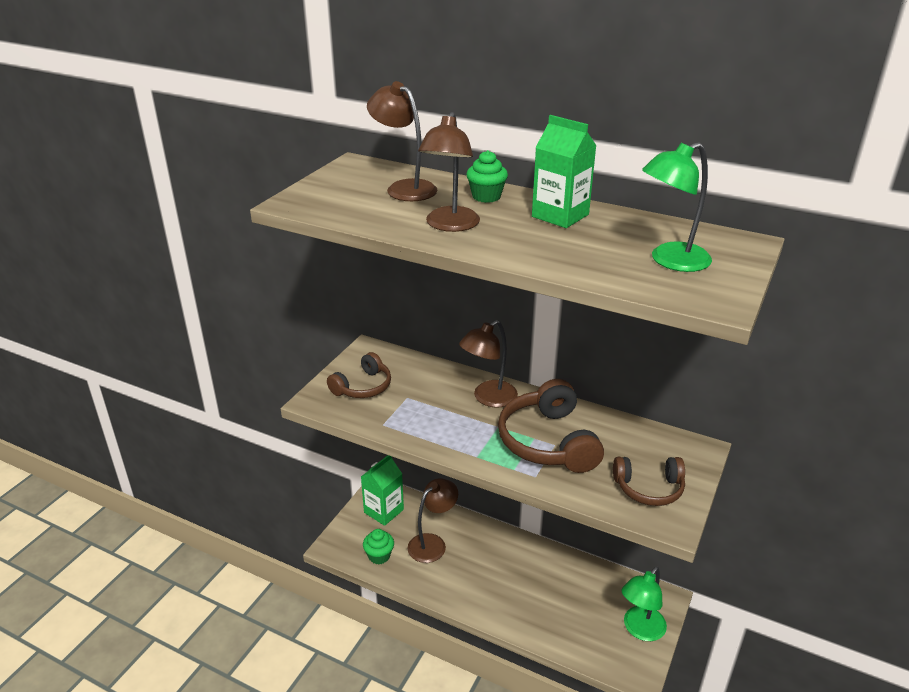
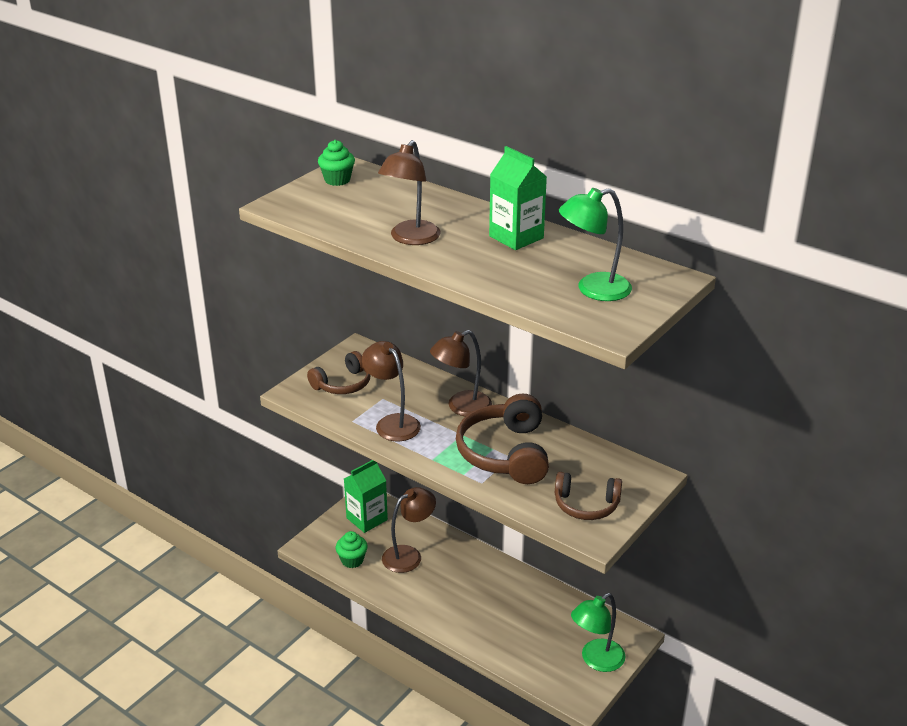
camera: 10 degrees right, 0 degrees up
(404, 188) = (384, 197): brown lamp -> brown lamp (392, 423)
(486, 197) = (456, 212): green cupcake -> green cupcake (337, 180)

